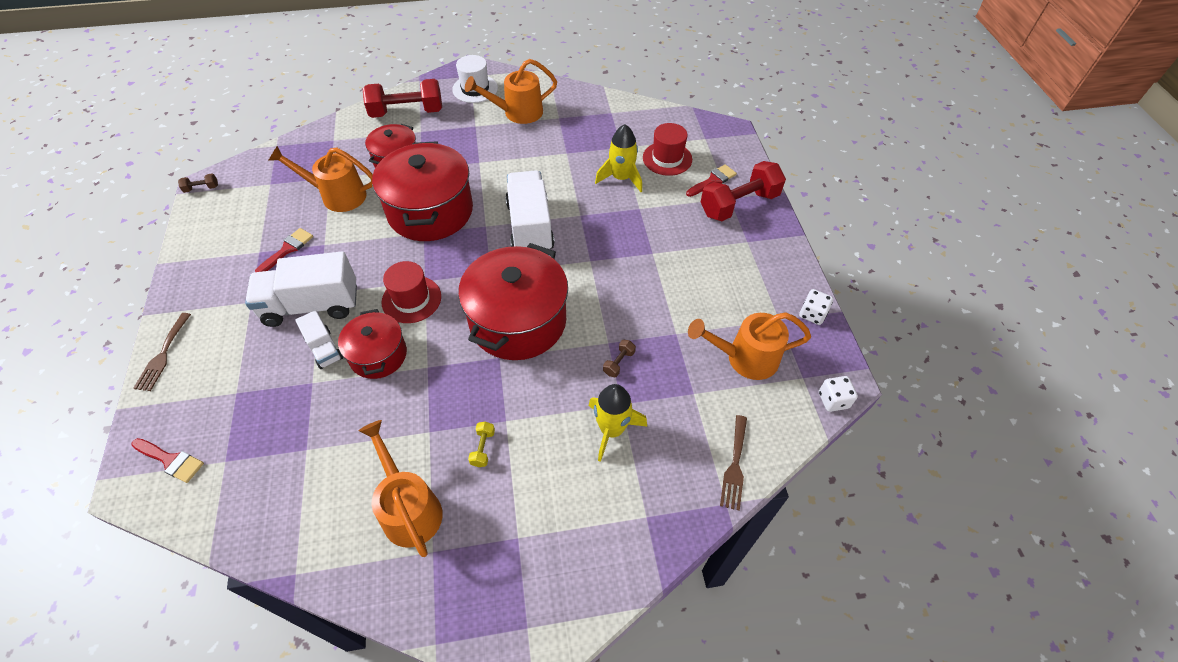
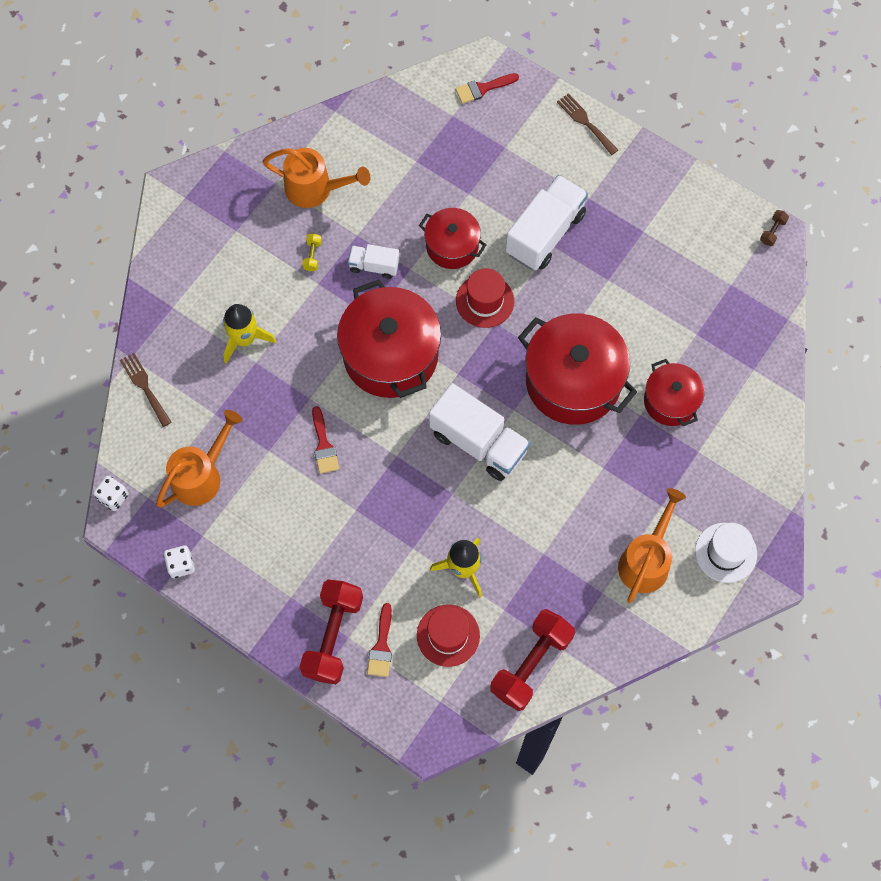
camera: 135 degrees right, 15 degrees up
(287, 249) = (627, 251): red brush -> red brush (324, 445)
(324, 349) = (492, 218): white truck -> white truck (374, 266)
(337, 195) = (664, 325): orange watering can -> none
(407, 112) = (742, 460): red dumbbell -> red dumbbell (531, 664)
(483, 448) = (312, 256): yellow dumbbell -> yellow dumbbell turned 45 degrees clockwise
(618, 363) = (286, 389): brown dumbbell -> none

